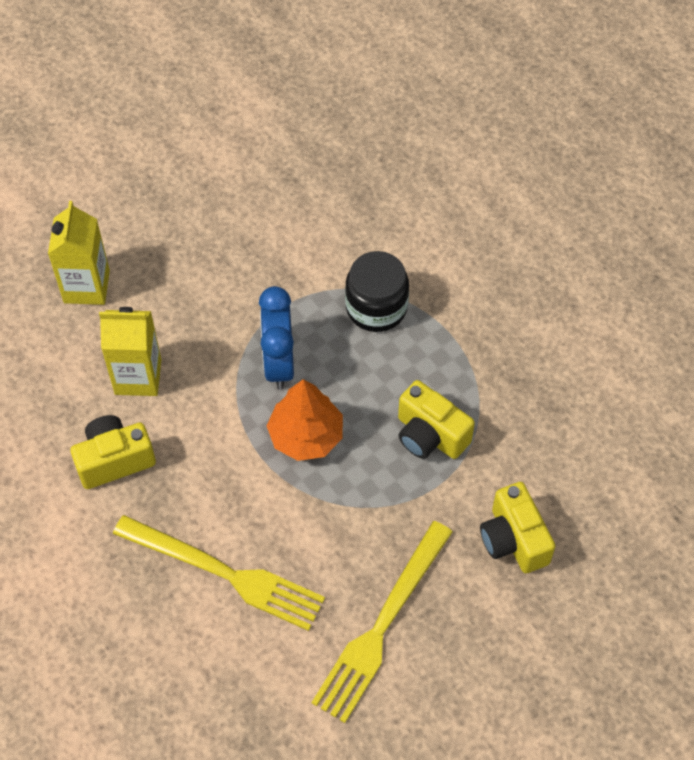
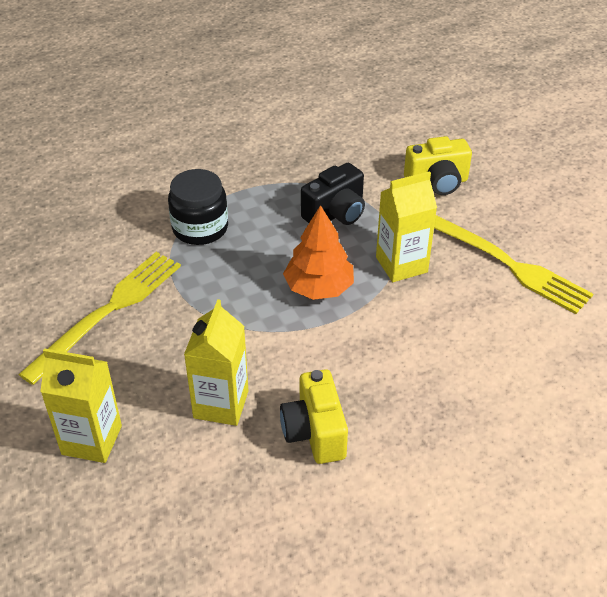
camera: 80 degrees left, 15 degrees down
(225, 573) = (450, 358): yellow fork -> yellow fork (108, 312)
(279, 363) = (238, 297): blue clock -> none
(357, 513) = (401, 265): none -> yellow carton
(430, 435) = (335, 214): yellow camera -> black camera

